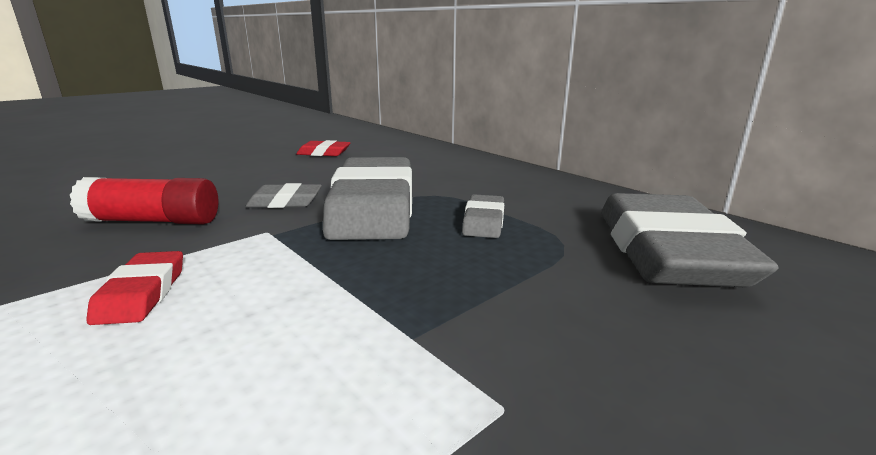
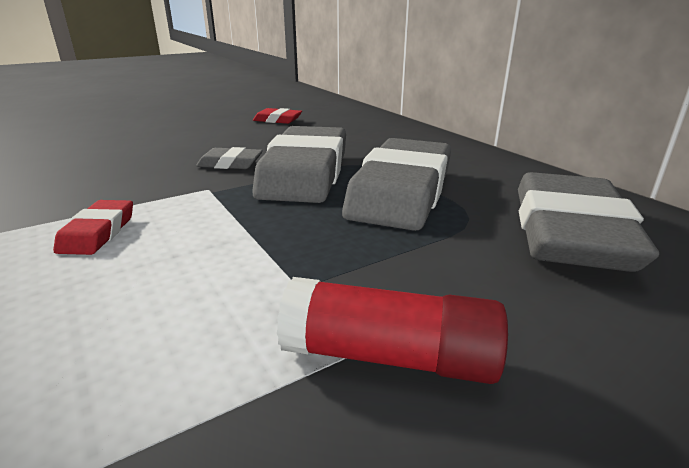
camera: 10 degrees right, 5 degrees up
(153, 221) = (120, 174): red glue stick -> red glue stick (389, 356)
(483, 221) = (401, 192): grey eraser -> grey eraser, size x2.20

